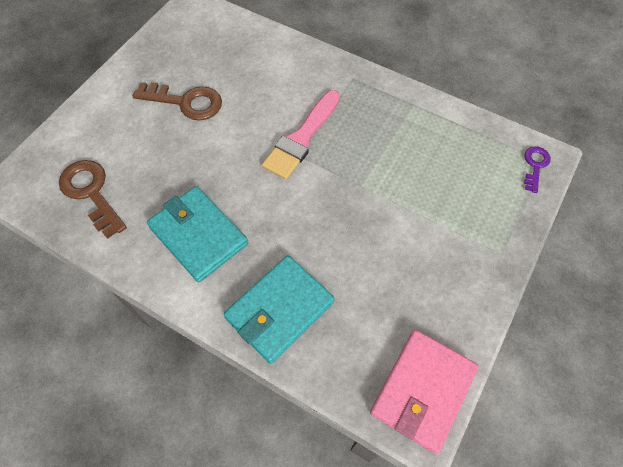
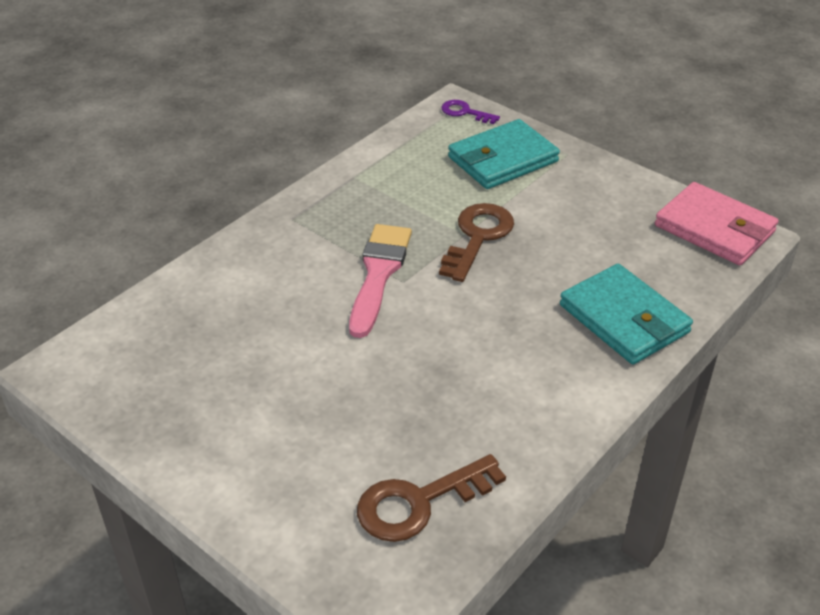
camera: 80 degrees left, 20 degrees down
(185, 102) = (273, 385): brown key -> brown key (478, 237)
(198, 235) = (513, 383): turquoise wallet -> turquoise wallet (503, 159)
(302, 138) = (378, 274): pink brush -> pink brush turned 120 degrees counterclockwise

